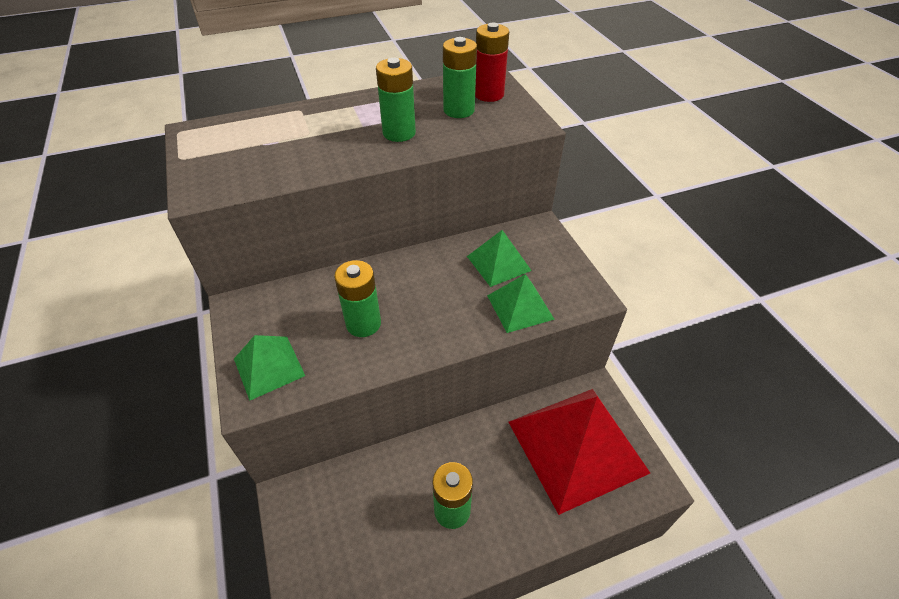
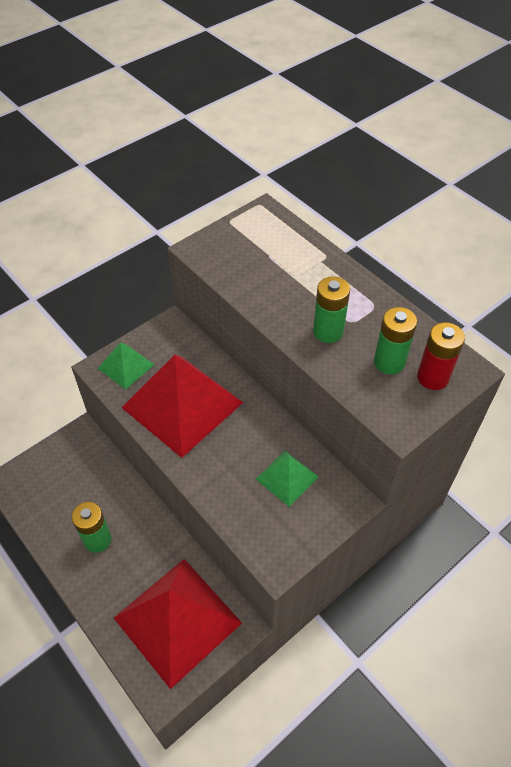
camera: 70 degrees right, 5 degrees up
(363, 323) = (182, 404): green battery -> red pyramid
(520, 307) = (240, 508): green pyramid -> none

